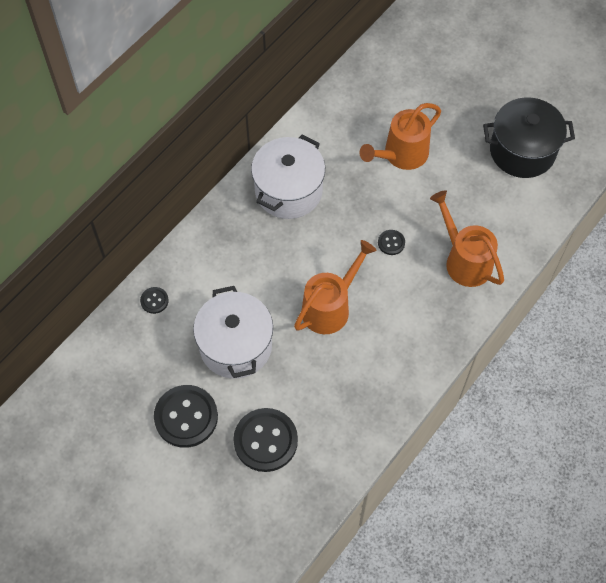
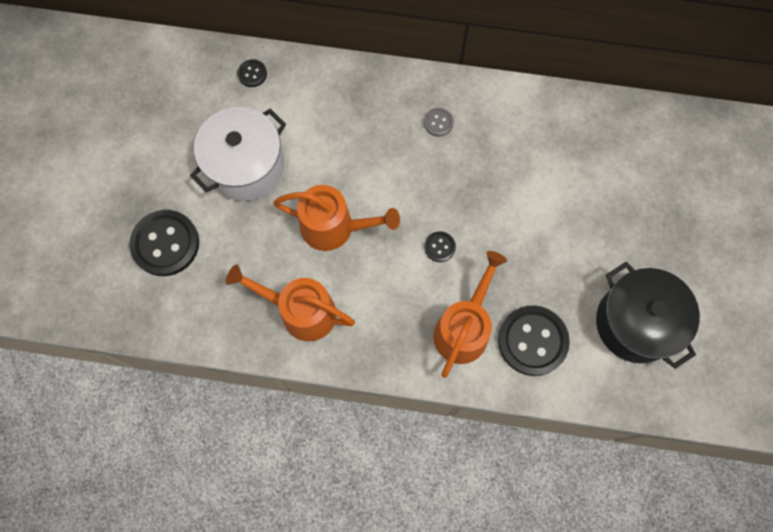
camera: 60 degrees right, 10 degrees up
(186, 417) = (153, 164): black button -> black button (532, 341)
(288, 191) = (438, 122): white pot -> grey button
(401, 155) = (548, 204): orange watering can -> orange watering can (300, 311)

